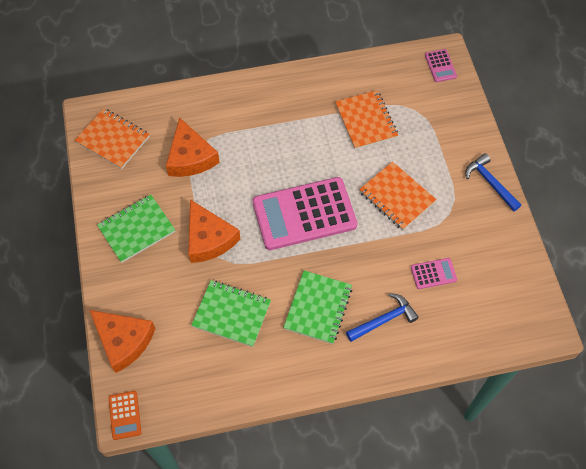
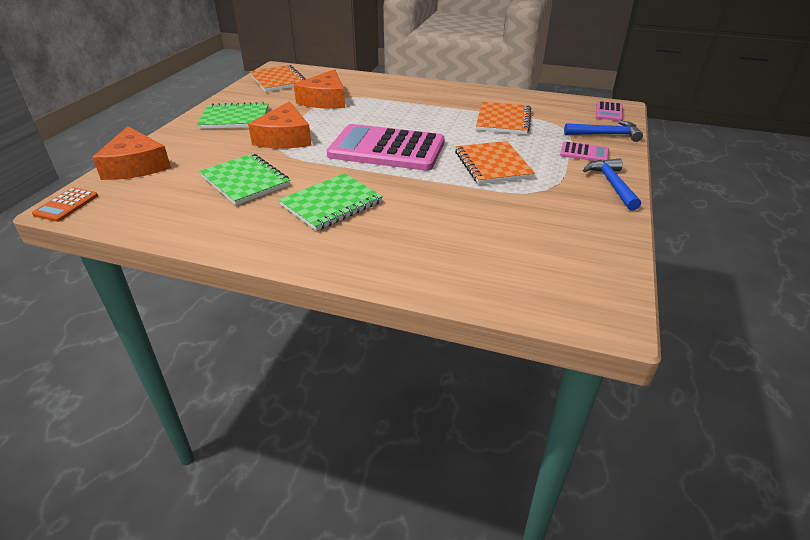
camera: 30 degrees right, 25 degrees down
(384, 320) = (393, 235): blue hammer -> blue hammer (606, 134)
(433, 273) = (486, 222): pink calculator -> pink calculator (584, 153)

